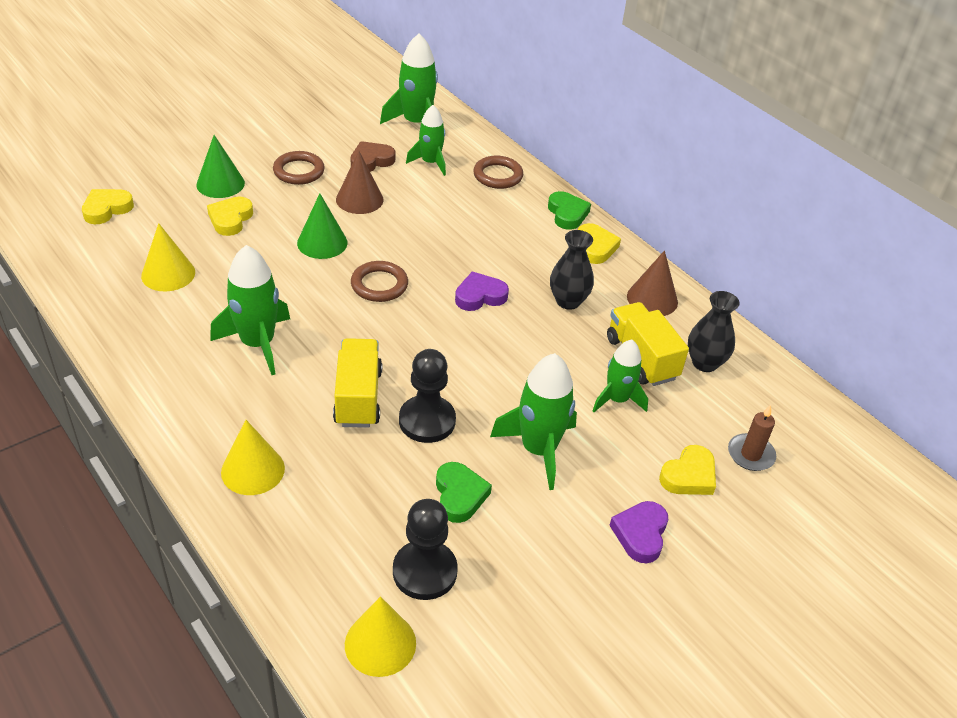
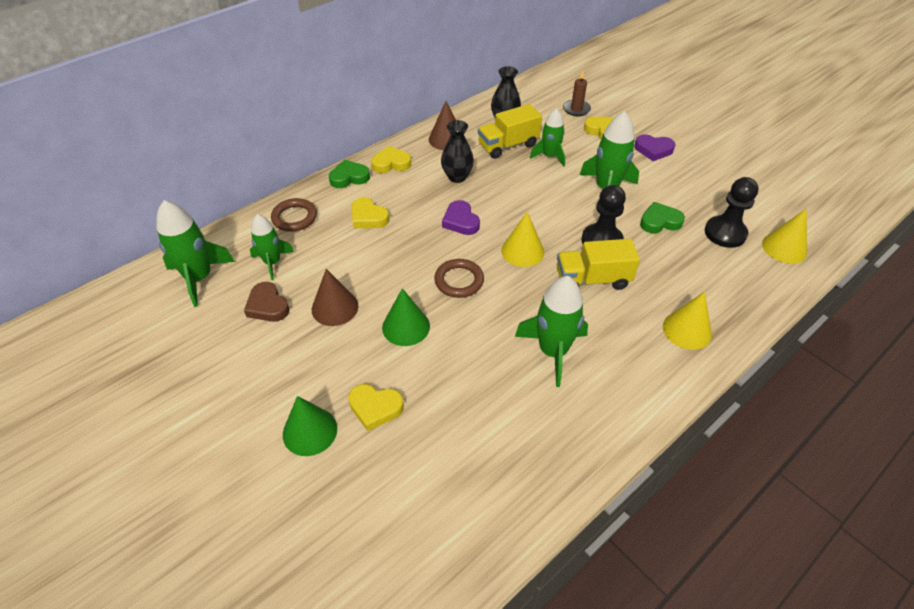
camera: 90 degrees left, 5 degrees up
(106, 209) = (365, 541): yellow heart -> yellow heart (368, 217)
(168, 274) = (473, 444): yellow cone -> yellow cone (522, 251)
(299, 171) = (286, 363): brown ring -> none

